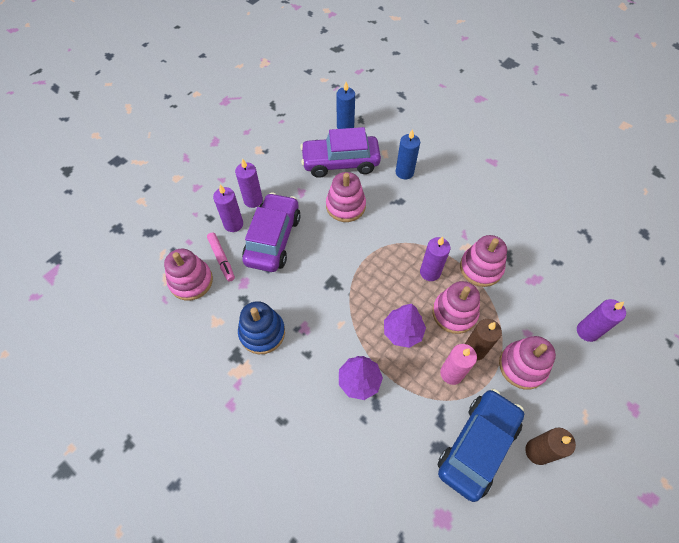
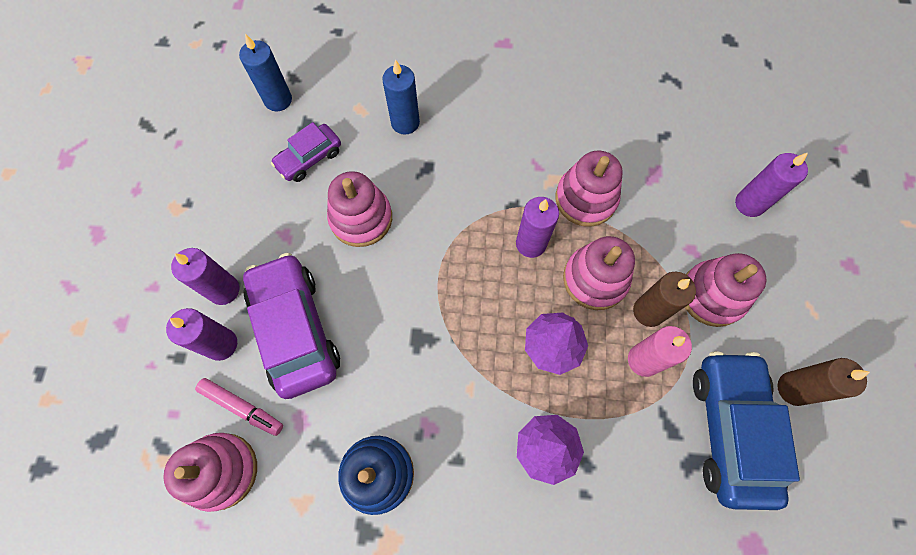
camera: 35 degrees left, 10 degrees up
(340, 162) = (309, 158): purple car -> purple car, size x0.55

